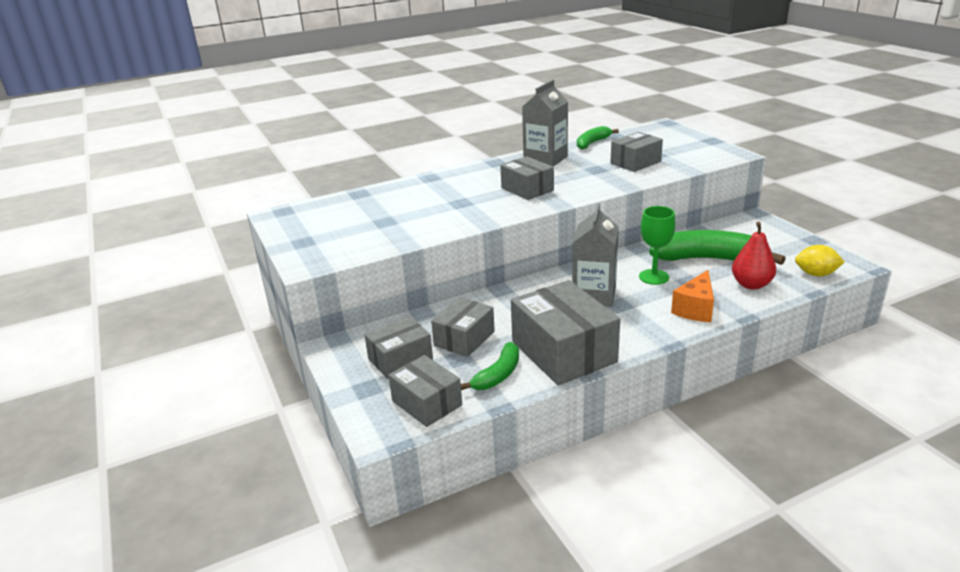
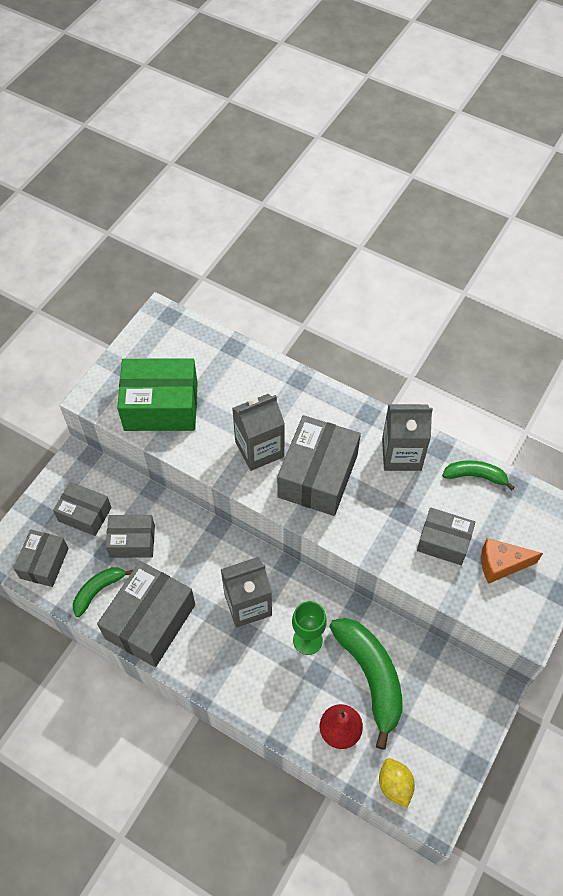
camera: 55 degrees right, 30 degrees up
(368, 234) = (161, 406): none -> green box
(472, 204) = (259, 449): none -> grey carton
(498, 375) = (98, 591): green banana -> green banana turned 135 degrees clockwise
(527, 189) = (317, 476): grey box -> grey box, size x1.66
(695, 309) = (268, 696): orange cheese -> orange cheese (501, 565)

